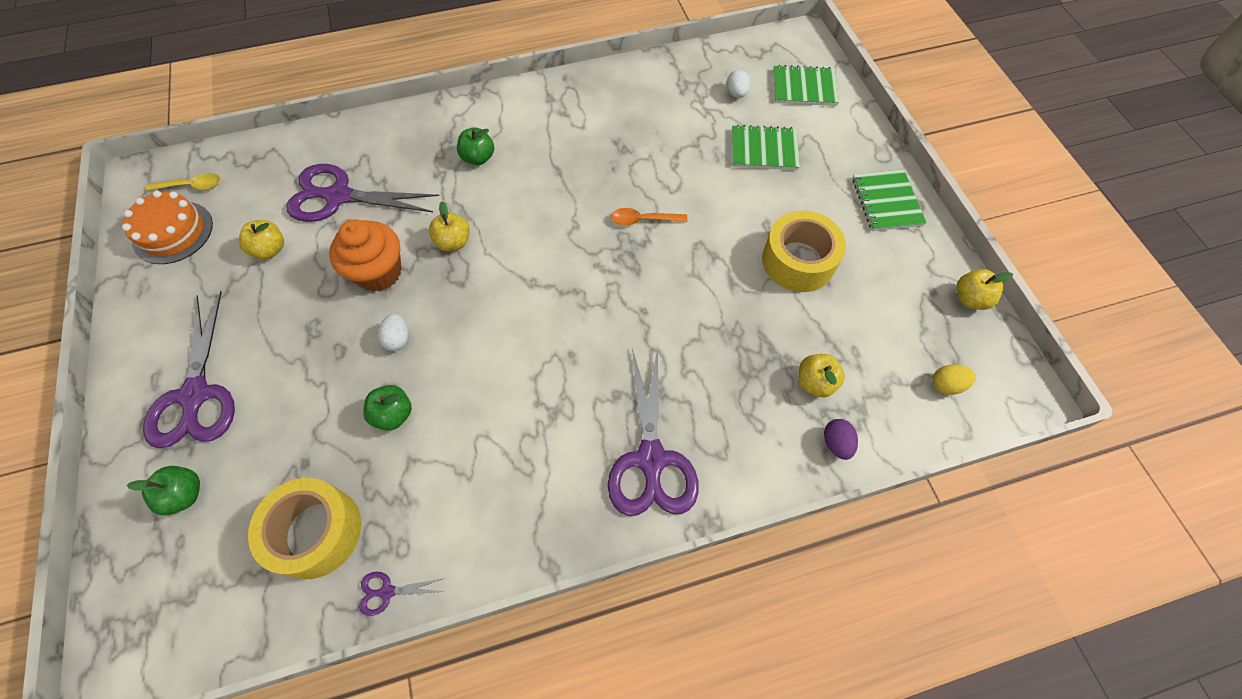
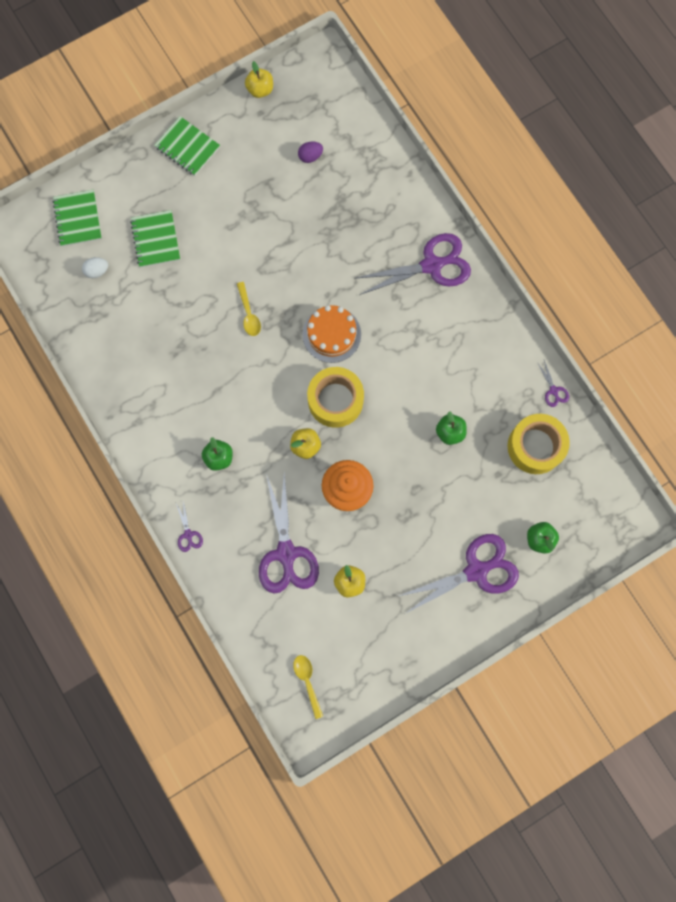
camera: 105 degrees left, 15 degrees up
(173, 232) = (355, 669): orange cake -> orange cake (331, 334)
(398, 339) = (396, 452): white egg -> none
(407, 117) = (188, 534): none -> purple scissors
(643, 220) = (249, 314): orange spoon -> yellow spoon
(798, 261) = (257, 200): yellow tape -> yellow tape (335, 400)
(815, 382) = (351, 178): yellow apple -> none
(836, 443) = (389, 162): purple egg -> purple egg (310, 156)
(886, 202) = (187, 147): green notebook -> green notebook turned 60 degrees clockwise
(946, 385) = (330, 102): yellow egg -> none

